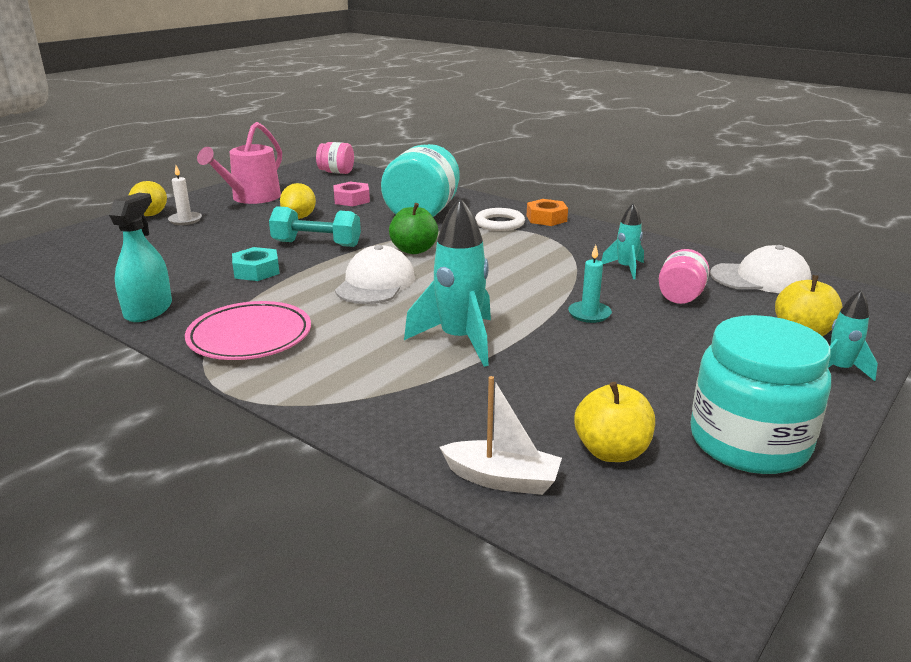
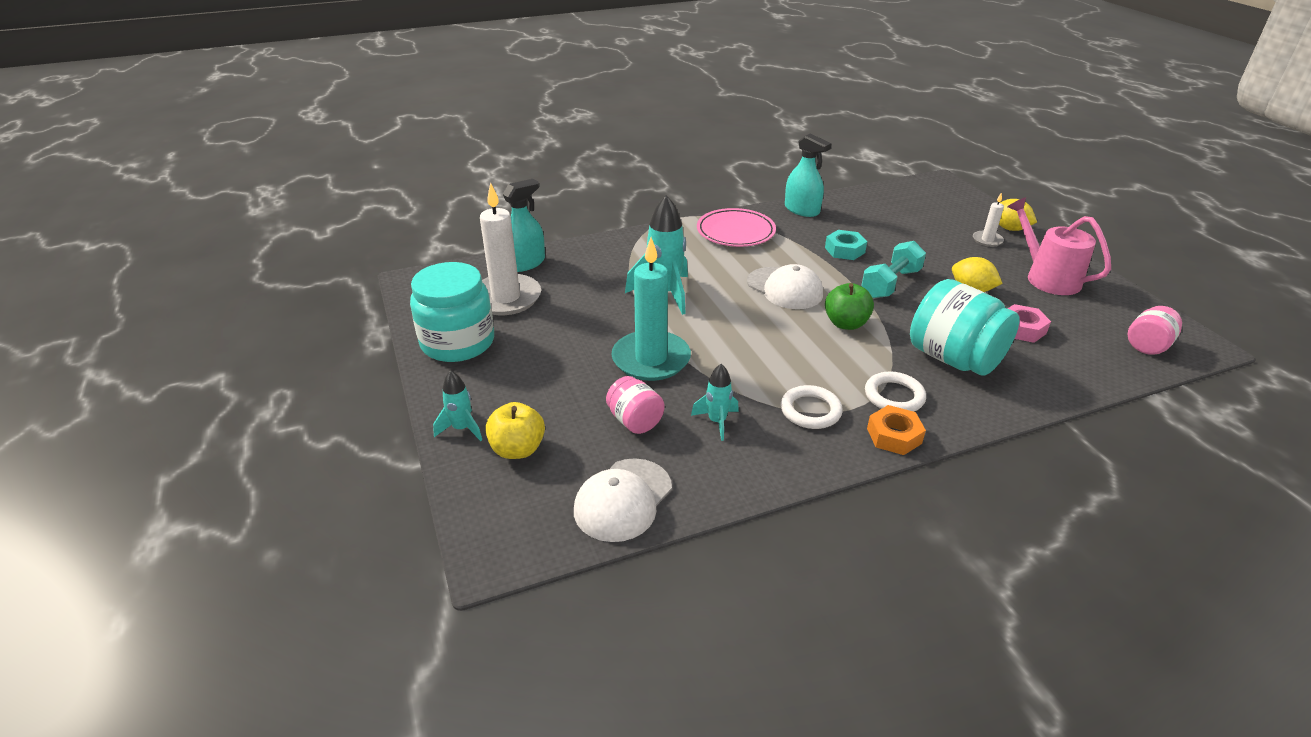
camera: 120 degrees right, 10 degrees up
(502, 479) = (525, 263): white boat -> turquoise spray bottle
(559, 243) = (810, 411): none -> white ring
(589, 314) = (651, 359): turquoise candle -> turquoise candle, size x2.13
(611, 451) = (506, 298): yellow apple -> white candle

